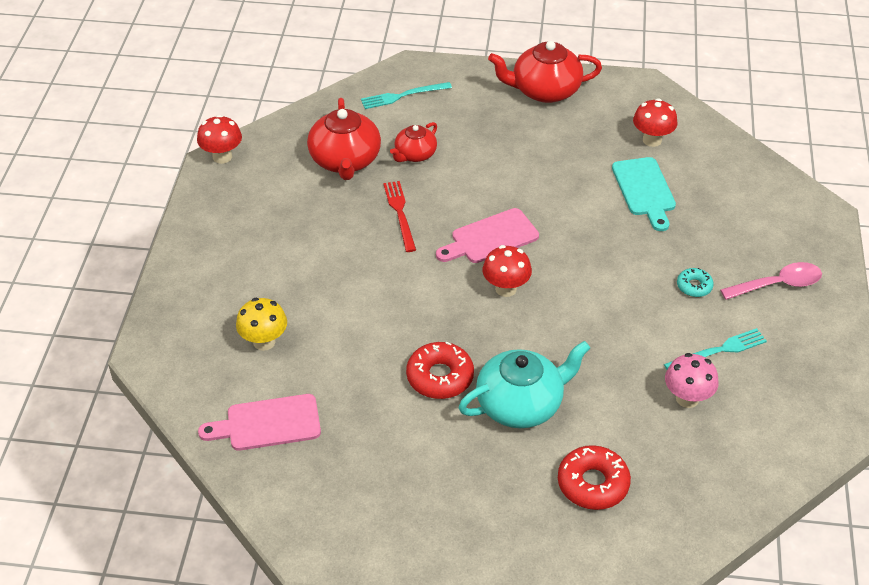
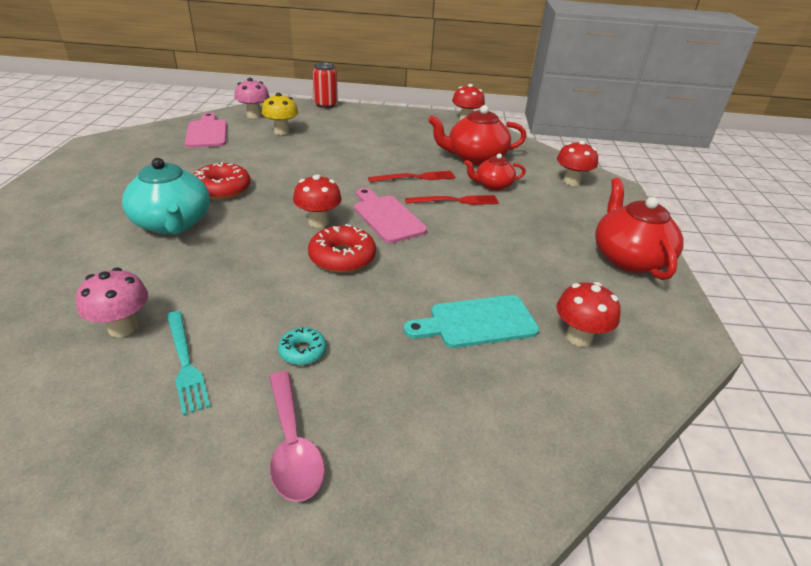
camera: 85 degrees right, 10 degrees down
(157, 301) = (326, 105): none -> red can
(199, 380) = (254, 115): none -> pink mushroom
(403, 96) = (571, 182): turquoise fork -> red mushroom
(415, 154) = (493, 185): red teapot -> red teapot turned 45 degrees counterclockwise
(452, 186) = (455, 201): none -> red fork
(593, 484) = (54, 255): red donut -> red donut (342, 257)

